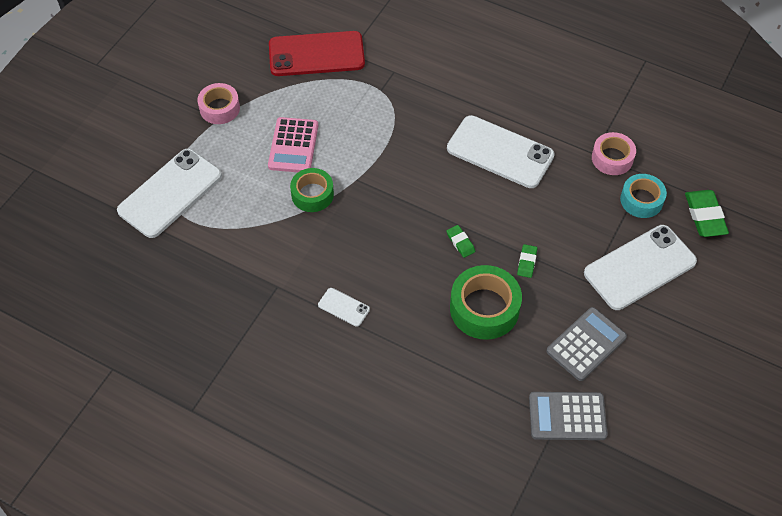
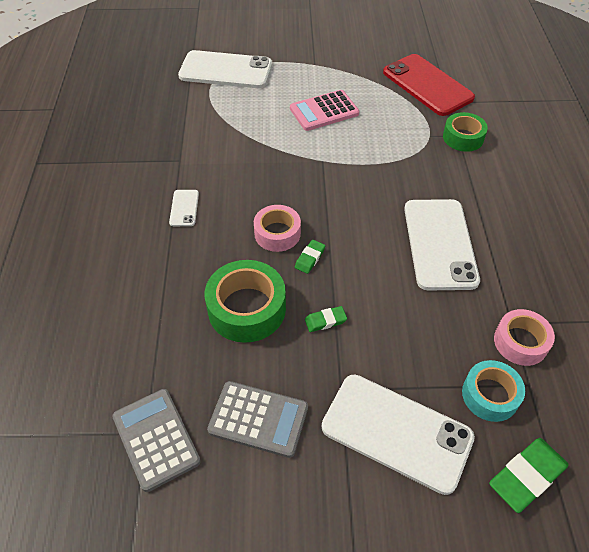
camera: 60 degrees right, 5 degrees down
(219, 108) = (324, 60): pink tape -> pink tape (277, 233)
(312, 194) = (285, 142): green tape -> green tape (463, 137)

